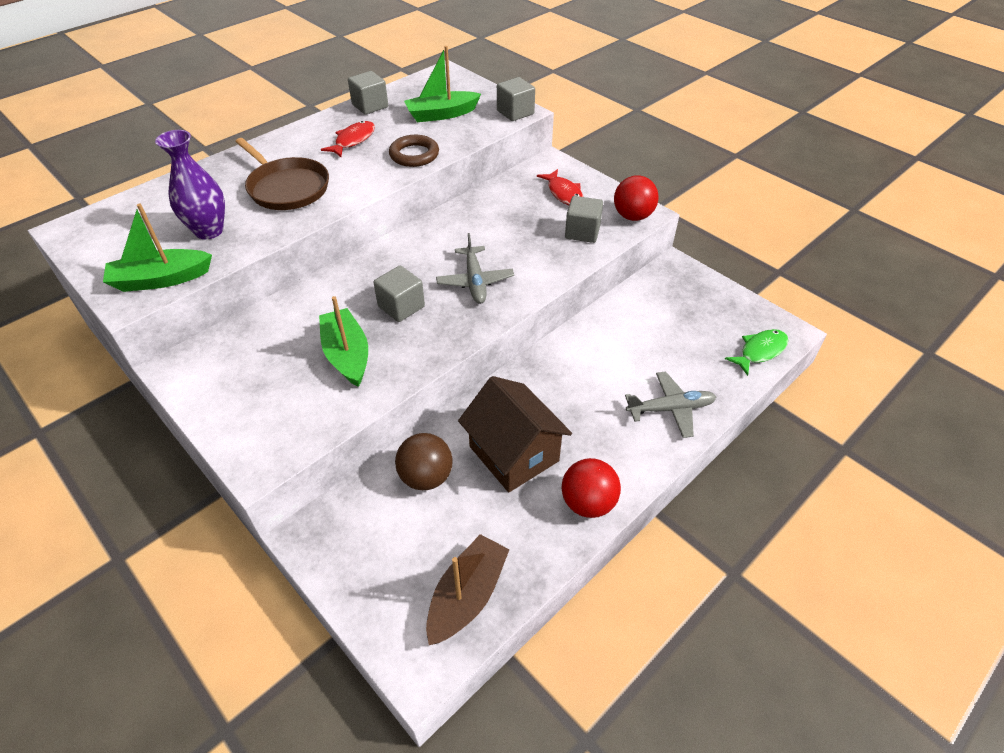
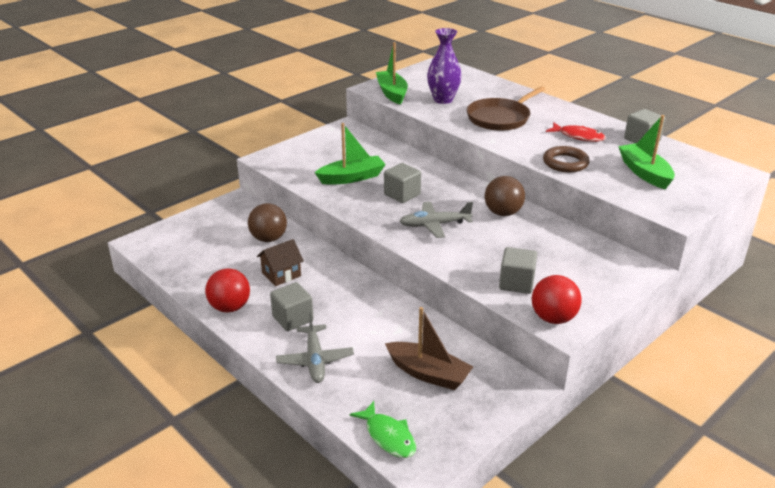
camera: 90 degrees right, 15 degrees down
(452, 230) = (503, 213): none -> brown ball
(467, 596) = (176, 256): brown boat -> brown boat (428, 373)
(514, 453) = (281, 274): brown house -> brown house, size x0.58
(515, 112) = (670, 212): grey cube -> grey cube (293, 318)
(564, 193) = (582, 274): red fish -> none

